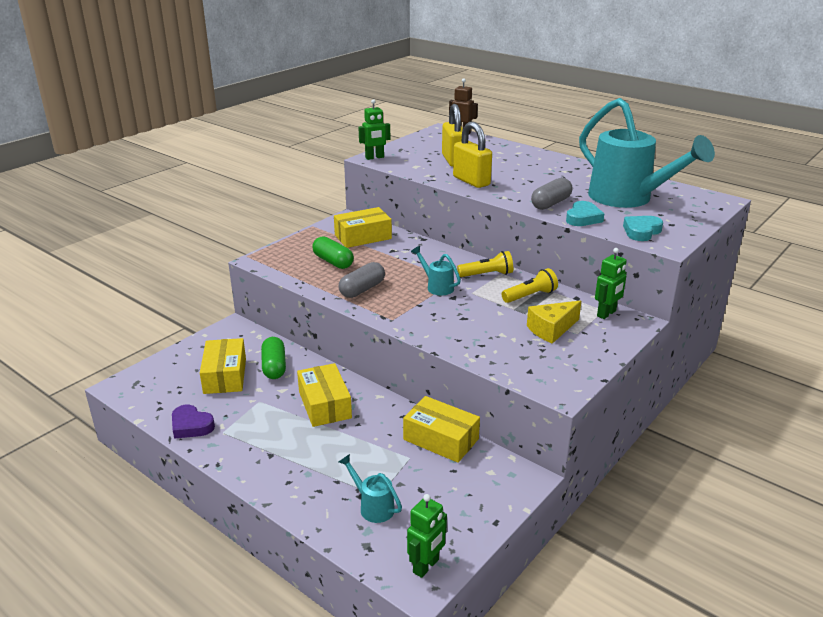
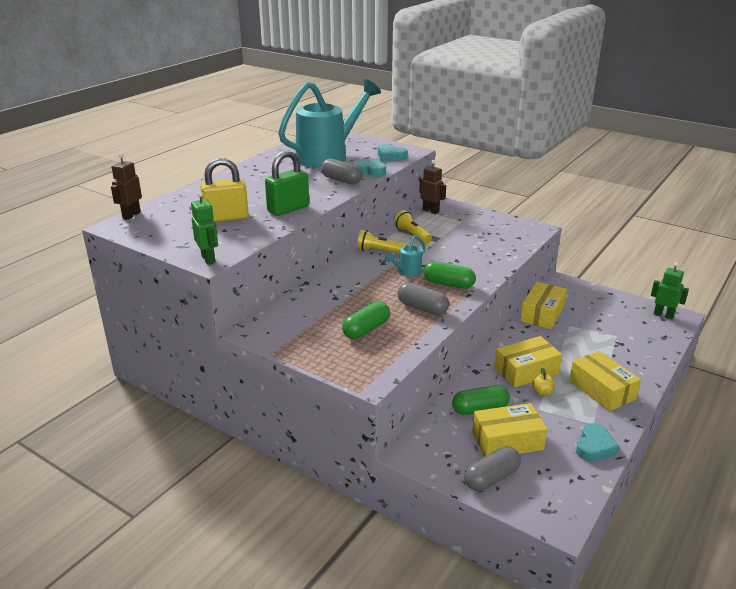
camera: 95 degrees left, 0 degrees up
(186, 361) = (491, 478): none -> grey capsule
(191, 426) = (594, 447): purple heart -> turquoise heart
(285, 409) = (542, 392): none -> yellow apple
(363, 237) = (302, 317): yellow box -> yellow box (602, 390)
(372, 506) = (628, 337): turquoise watering can -> none
(408, 307) = (448, 284): none -> green capsule
(471, 181) = (288, 209): yellow padlock -> green padlock
(487, 275) = (379, 251): yellow flashlight -> yellow flashlight turned 60 degrees counterclockwise
(551, 329) = (460, 229): yellow cheese -> none
(606, 314) = (431, 211): green robot -> brown robot

